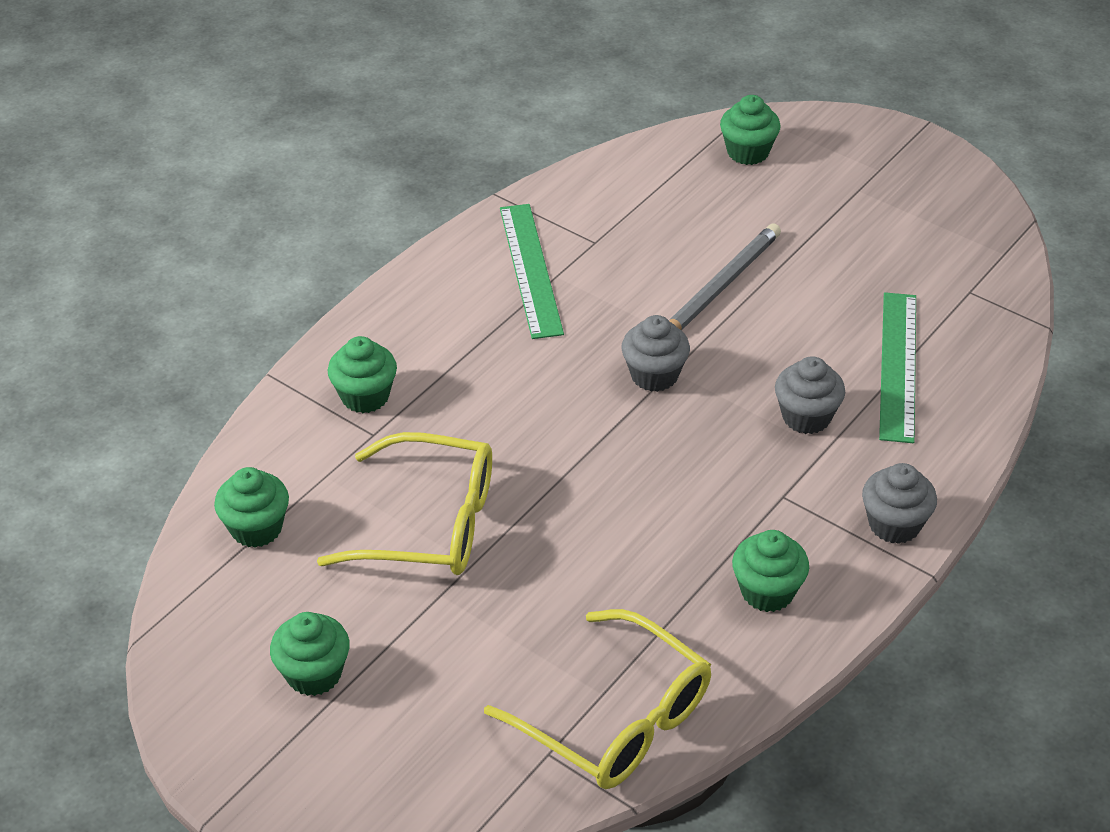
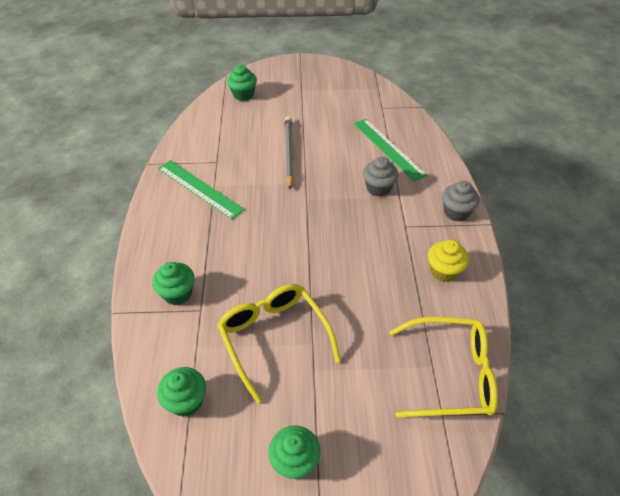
camera: 40 degrees left, 5 degrees up
(431, 523) = (273, 337): yellow glasses -> yellow glasses turned 90 degrees counterclockwise
(654, 375) = (301, 205): grey cupcake -> none
(767, 591) = (443, 271): green cupcake -> yellow cupcake

